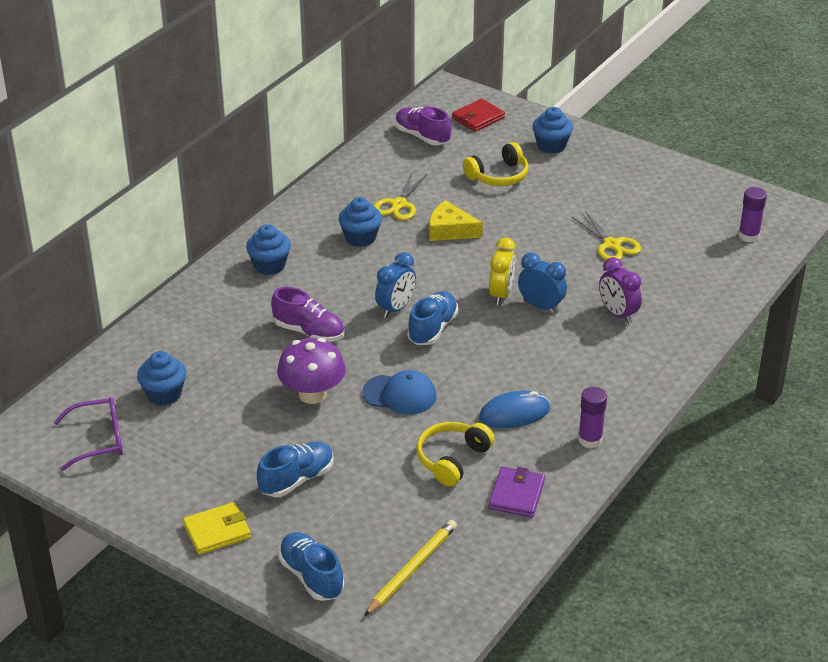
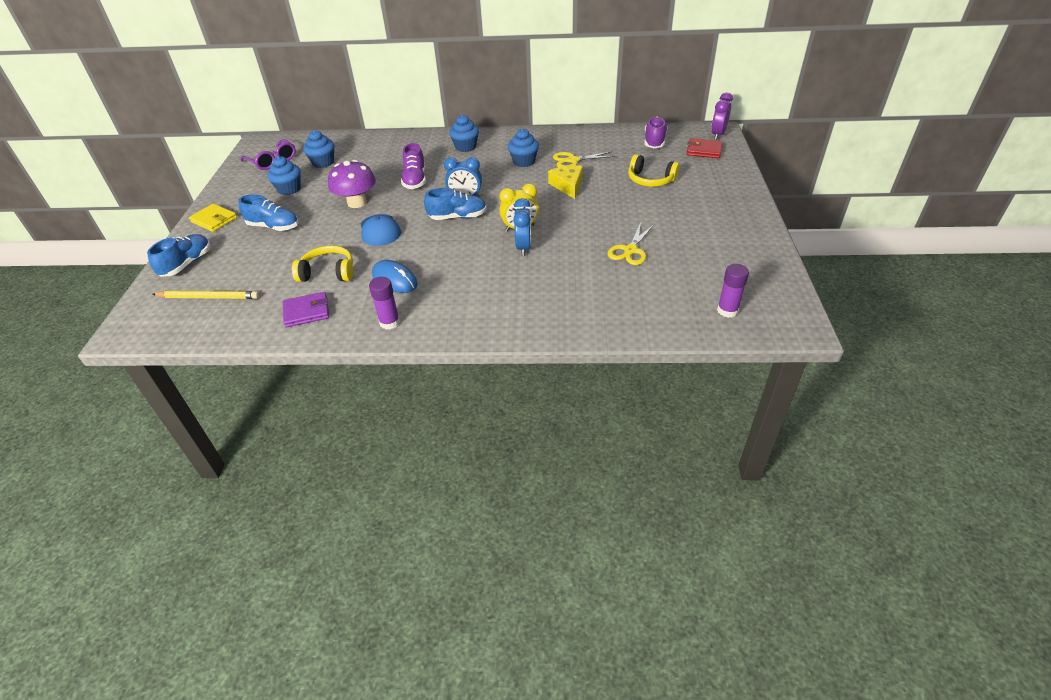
camera: 60 degrees right, 5 degrees up
(551, 146) = (714, 185): blue cupcake -> blue cupcake (289, 189)
(618, 314) = (549, 282): purple clock -> purple clock (718, 135)

